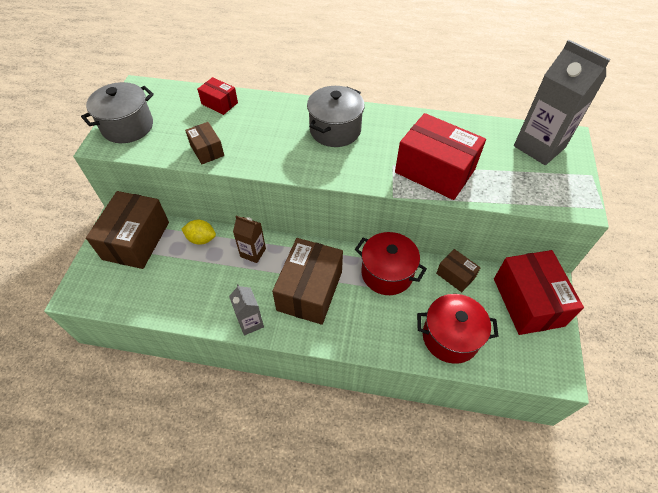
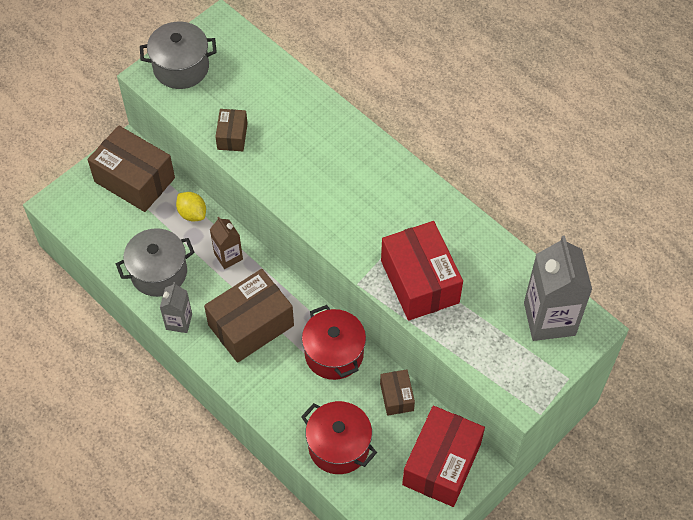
camera: 35 degrees right, 5 degrees up
(136, 240) = (134, 180): brown box -> brown box turned 75 degrees clockwise
(219, 103) = (281, 86): red box -> none
(335, 130) = (366, 182): grey pot -> grey pot (159, 272)

